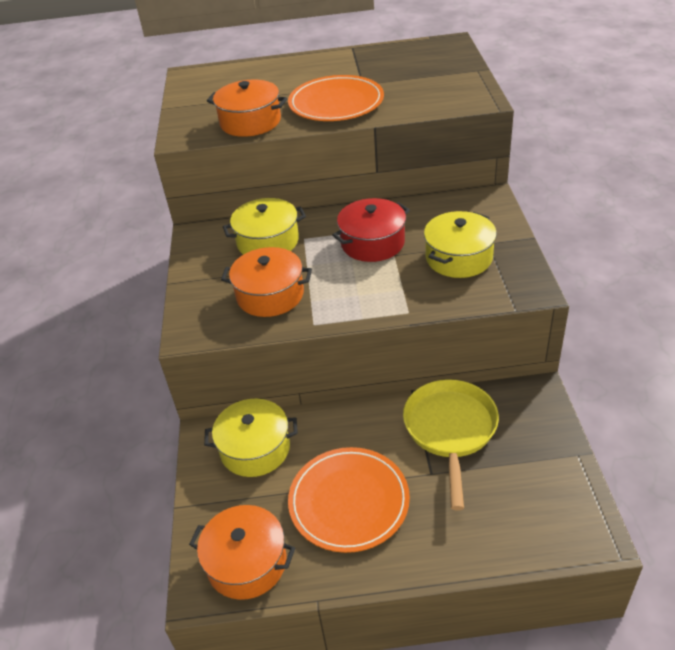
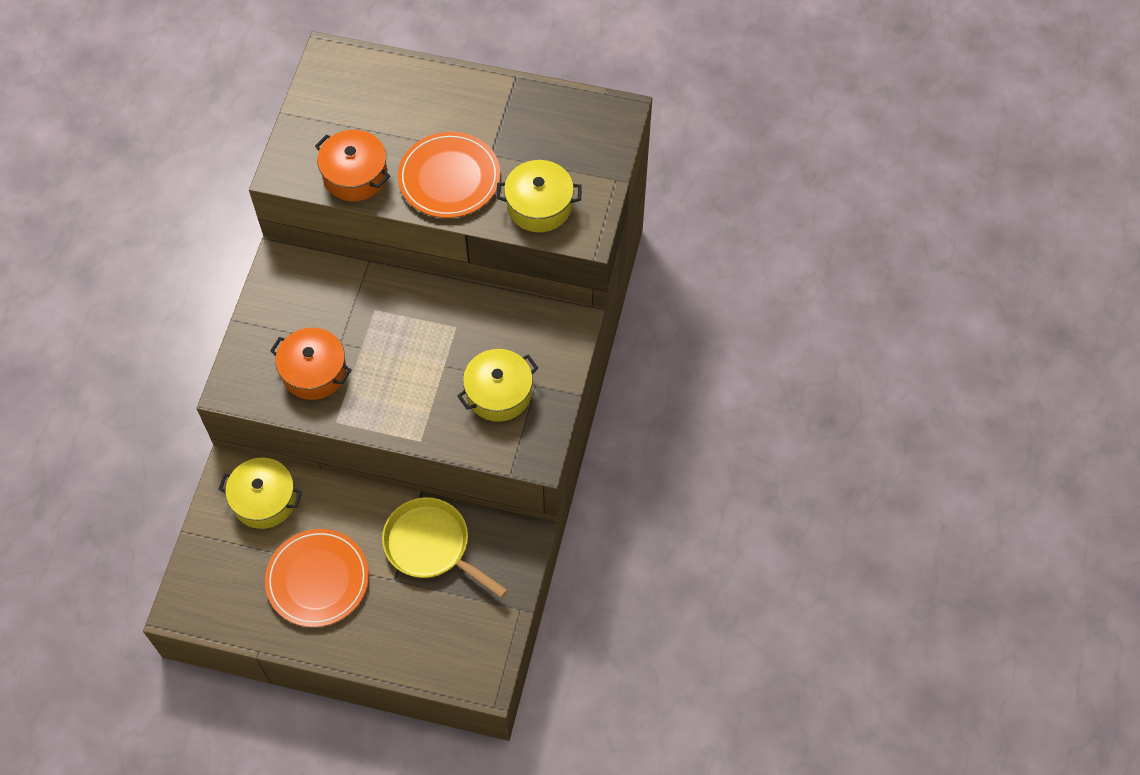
camera: 15 degrees right, 20 degrees up
(247, 562) = (219, 601): orange pot -> none
(268, 241) = (340, 300): yellow pot -> yellow pot (539, 206)
(372, 243) = (433, 342): red pot -> none
(450, 430) = (431, 546): yellow pan -> yellow pan turned 75 degrees counterclockwise

